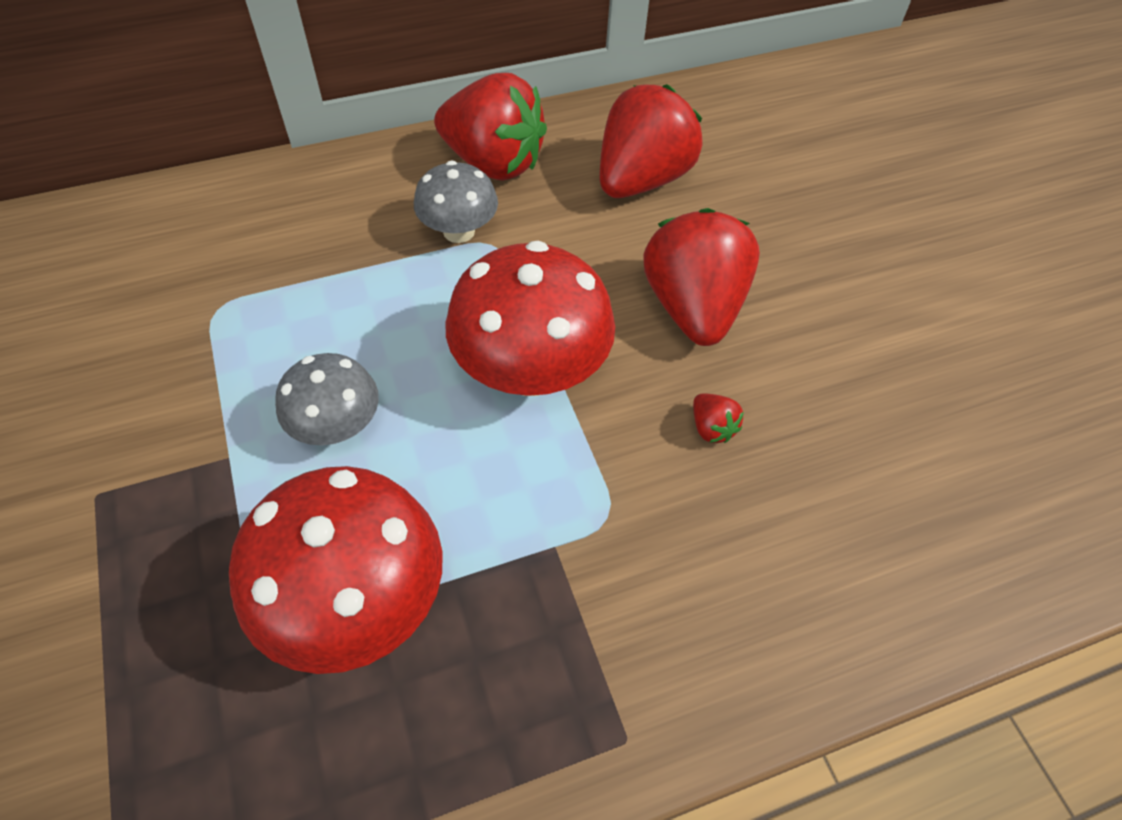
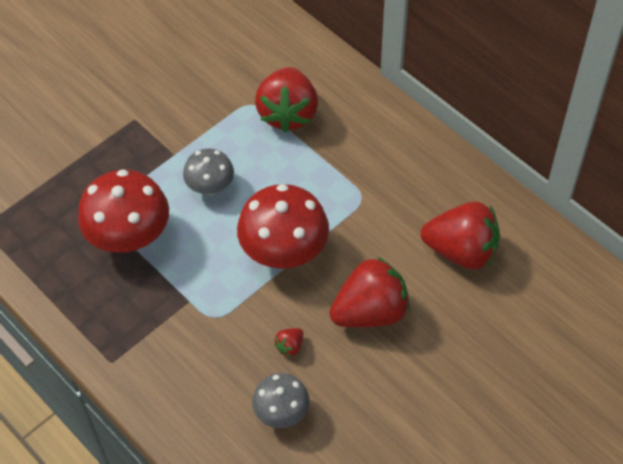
camera: 70 degrees right, 0 degrees up
(459, 231) = (362, 178): grey mushroom -> grey mushroom (281, 412)
(493, 163) = (427, 171): red strawberry -> red strawberry (288, 113)

